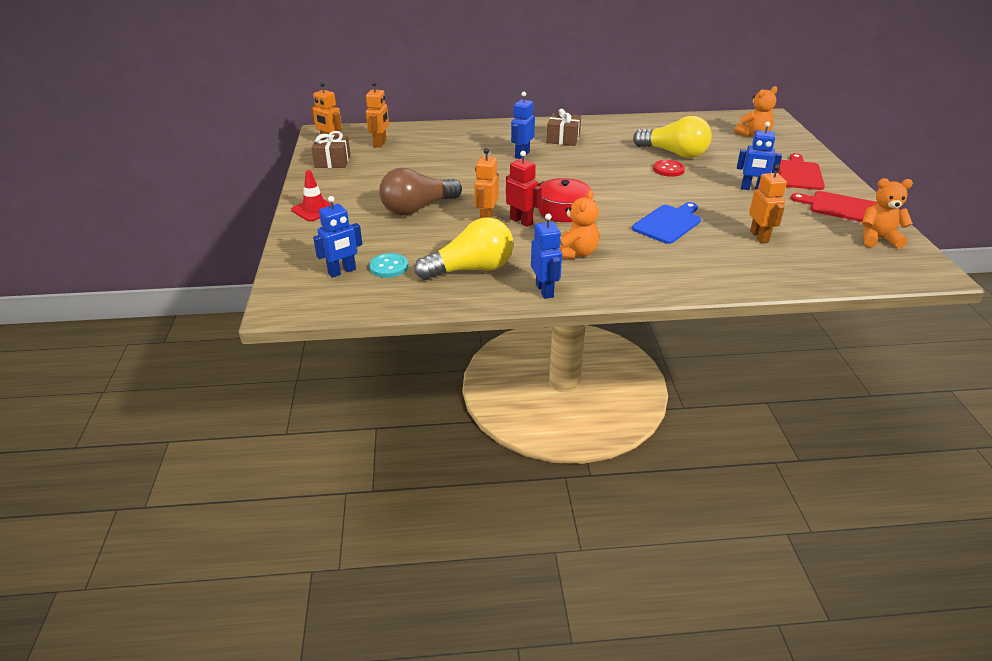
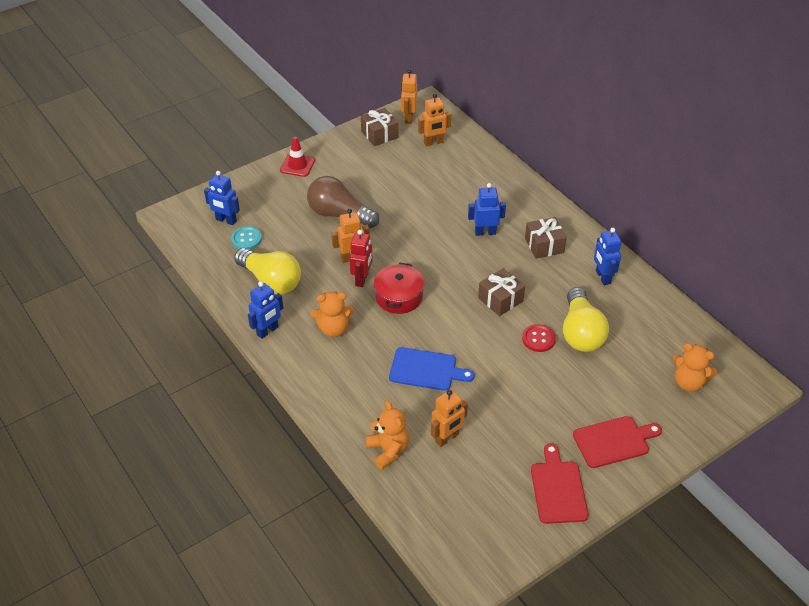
camera: 60 degrees right, 10 degrees up
(609, 171) = (500, 299): none -> brown gift
(752, 189) = (545, 411): blue robot -> blue robot (602, 277)
(878, 239) = (507, 529): orange teddy bear -> orange teddy bear (388, 450)

